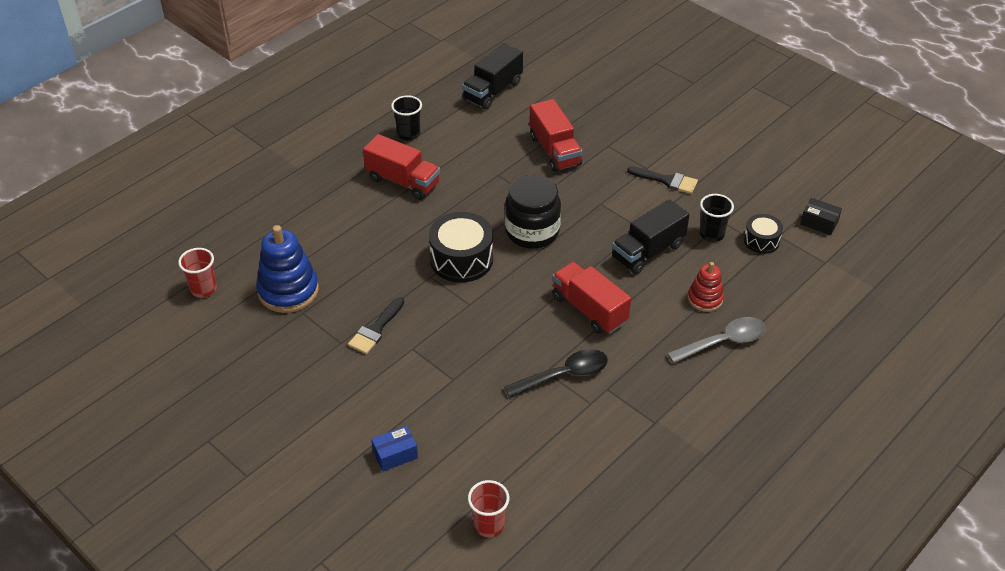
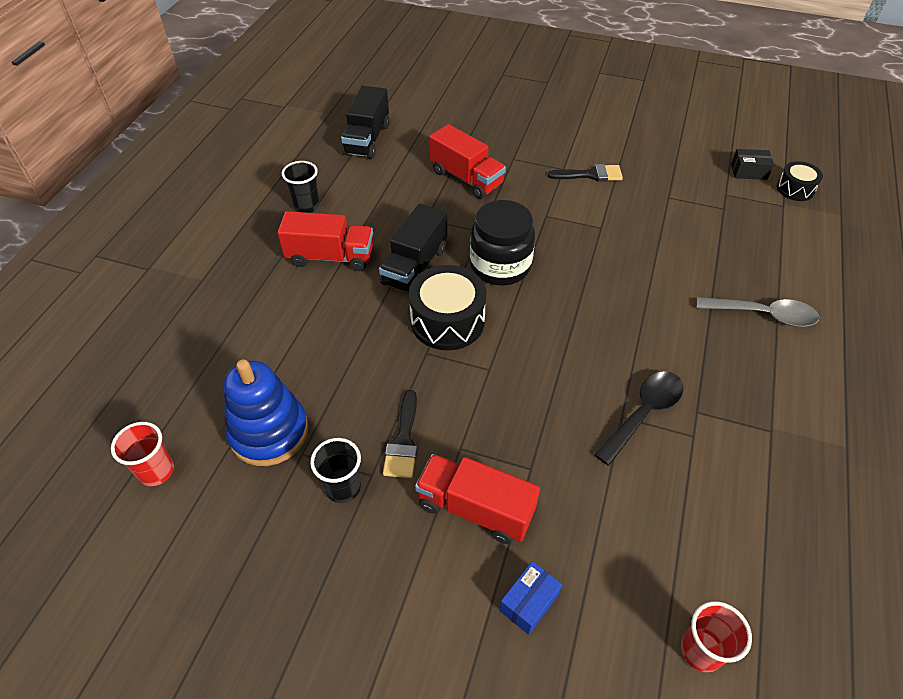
camera: 25 degrees left, 5 degrees up
(589, 309) = (614, 329): red truck -> red truck (475, 508)
(648, 251) = (625, 248): black truck -> black truck (415, 266)
(705, 299) = (712, 277): red stacking toy -> none
(711, 234) = (668, 212): black cup -> black cup (343, 487)
(723, 342) = (763, 315): grey spoon -> grey spoon turned 60 degrees clockwise
(761, 241) = (715, 204): black drum -> black drum (795, 189)

